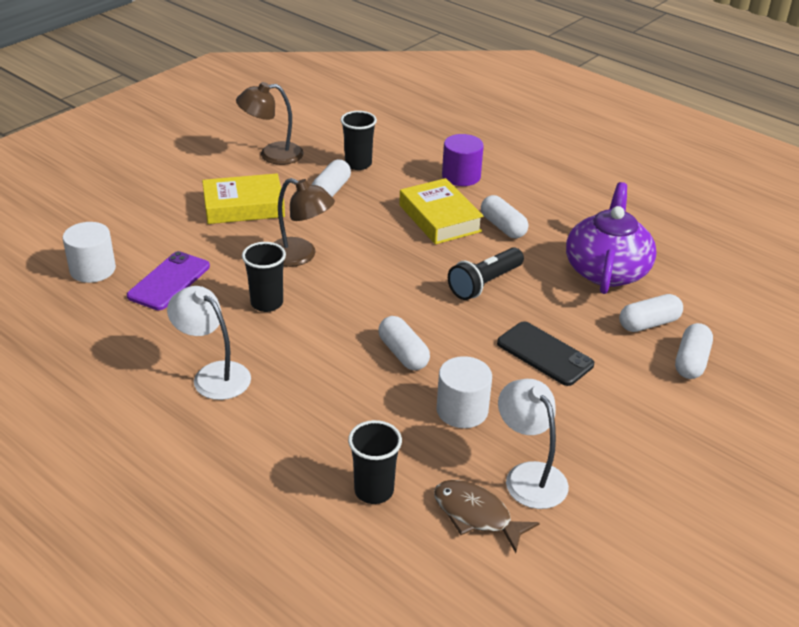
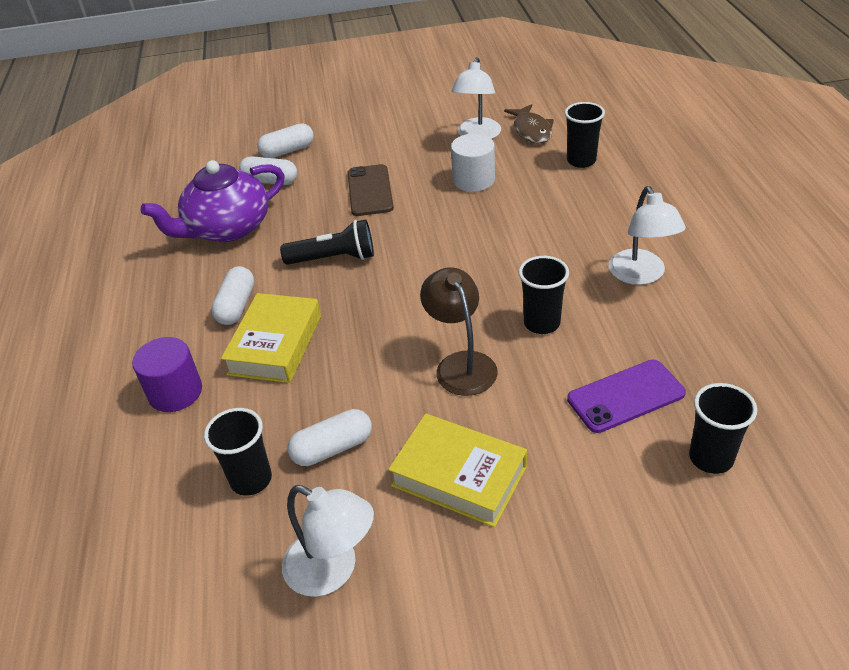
camera: 135 degrees left, 5 degrees up
(93, 269) = (711, 458): white cylinder -> black cup
(272, 154) = (333, 570): brown lamp -> white lamp
(403, 354) = (470, 231): white capsule -> none
(544, 354) = (370, 191): black phone -> brown phone

